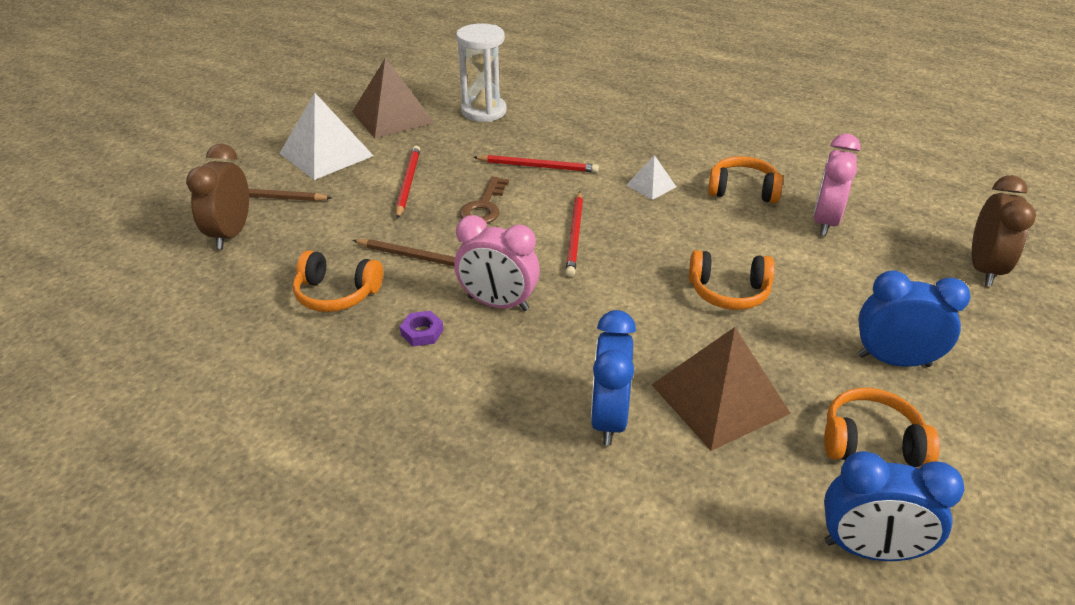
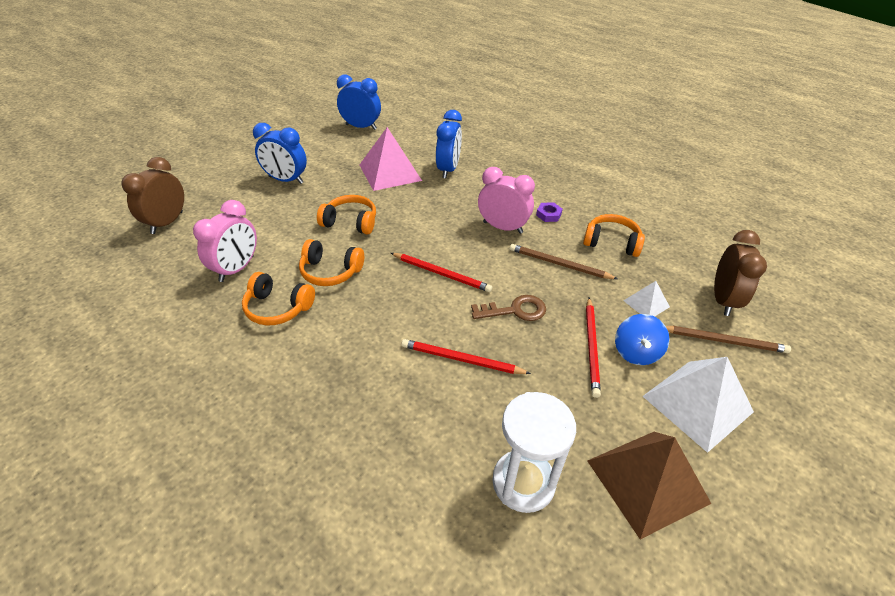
camera: 175 degrees left, 5 degrees up
(364, 182) = (636, 352): none -> blue spinning top
(484, 206) = (515, 310): brown key -> brown key turned 60 degrees clockwise
(575, 235) = (441, 274): red pencil -> red pencil turned 105 degrees clockwise
(651, 186) = (358, 321): white pyramid -> white pyramid (646, 303)
(719, 399) = (390, 172): brown pyramid -> pink pyramid
(871, 442) = (330, 153): orange headphones -> orange headphones (330, 271)

